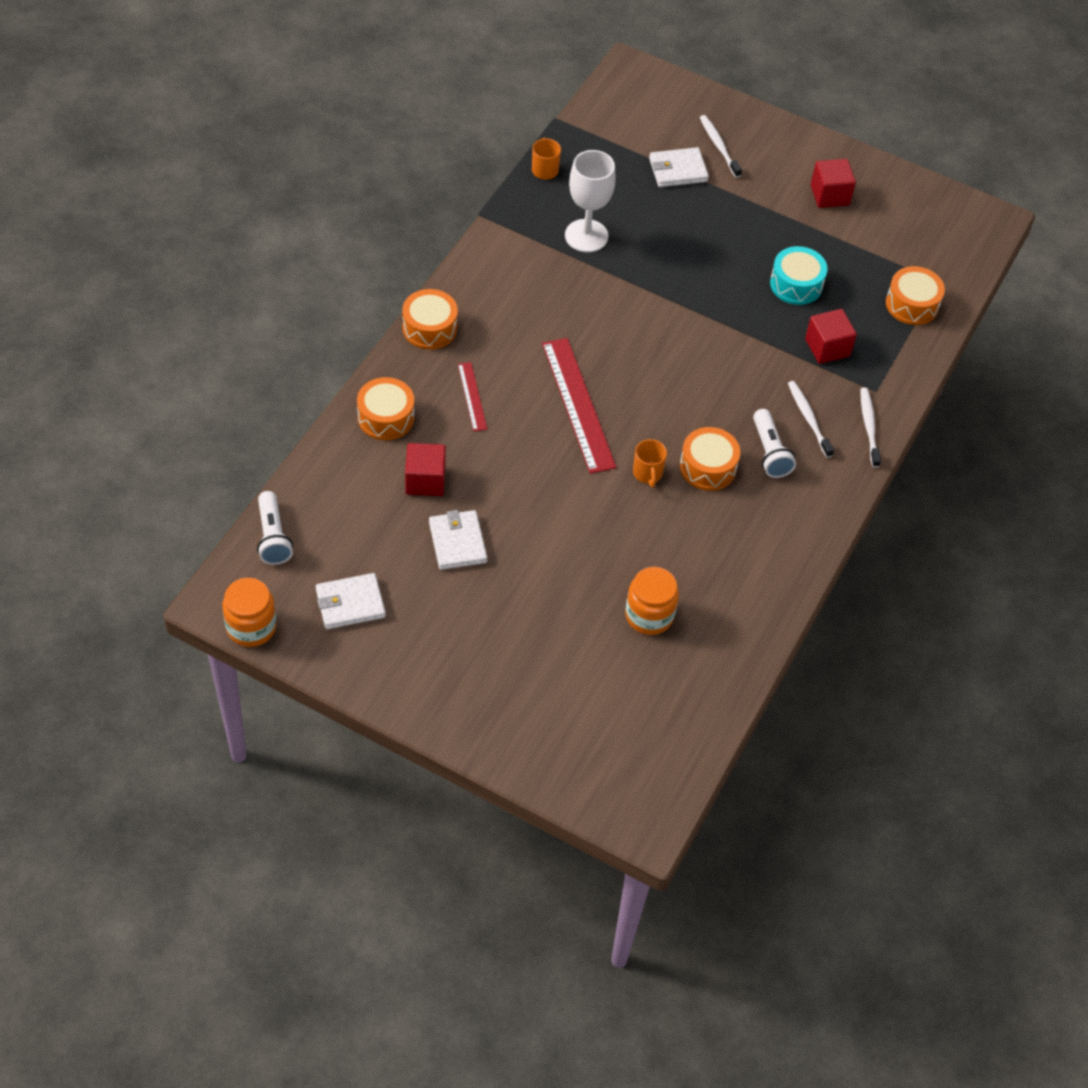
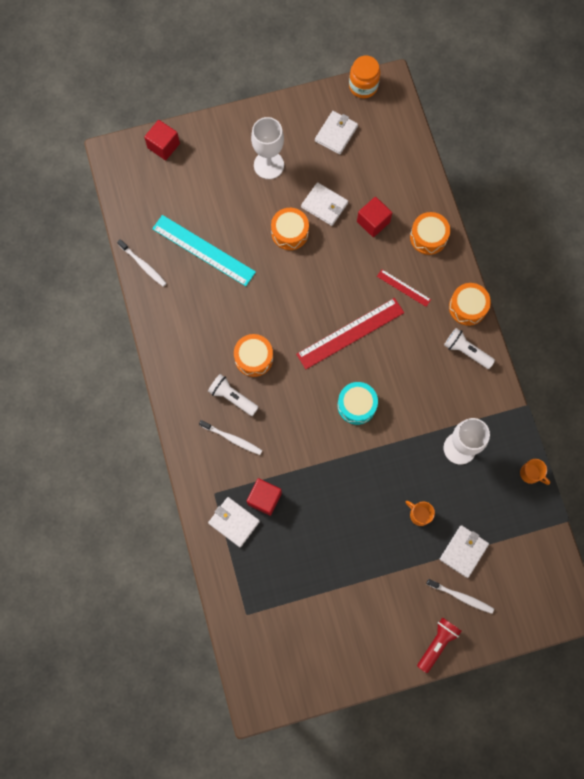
camera: 140 degrees right, 20 degrees up
(273, 537) = (404, 132): white flashlight -> white flashlight (466, 351)
(469, 639) = (268, 165): none -> white goblet
(578, 404) = (350, 333): red ruler -> red ruler turned 60 degrees counterclockwise
(647, 473) = (278, 326): orange mug -> orange mug (419, 514)
(649, 615) = (204, 250): orange jar -> turquoise ruler
(778, 136) = (437, 643): none -> red flashlight
(796, 284) = (320, 529): turquoise drum -> turquoise drum (356, 405)
(829, 195) = (364, 623): red cube -> red cube (163, 146)
(869, 426) = (197, 464): white toothbrush -> white toothbrush (143, 265)
(879, 354) = (234, 522): none -> white wallet
(912, 304) = (247, 579): orange drum -> orange drum (290, 232)

